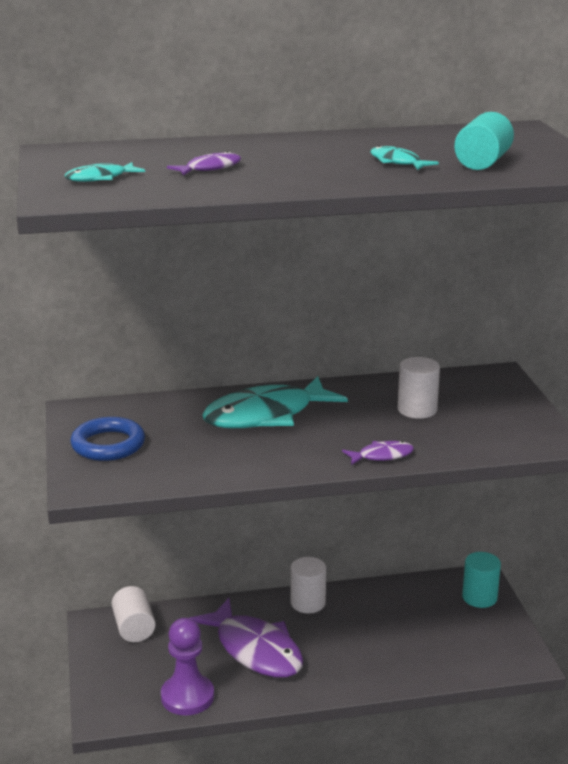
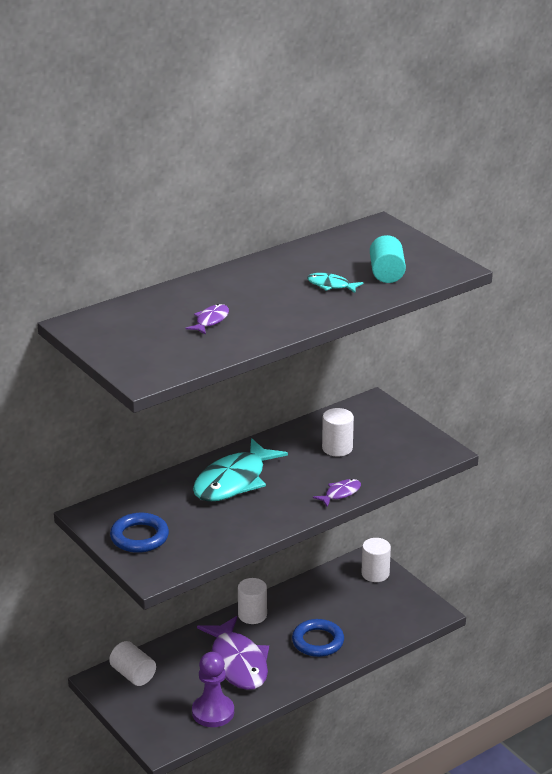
camera: 25 degrees left, 5 degrees up
(100, 178) = (146, 349): turquoise fish -> none
(255, 650) = (238, 663): purple fish -> purple fish turned 45 degrees clockwise
(362, 653) = (318, 641): none -> blue ring
(479, 597) = (375, 574): turquoise cylinder -> white cylinder

